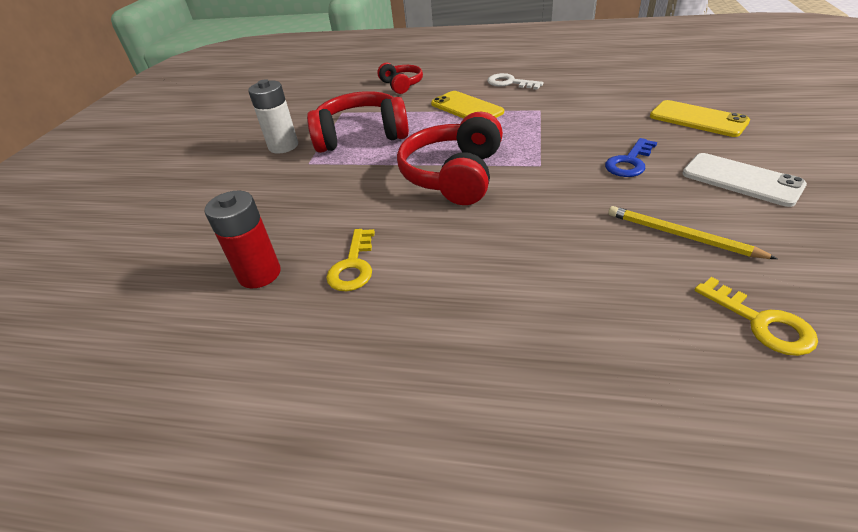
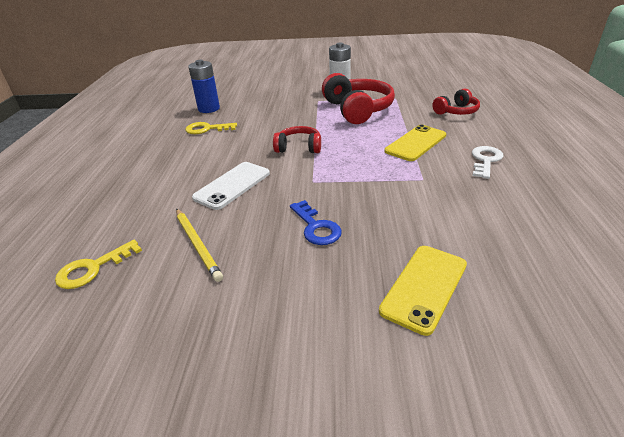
camera: 80 degrees right, 5 degrees down
(259, 274) = (209, 109): red battery -> blue battery
(454, 175) = (299, 148): red headphones -> red headphones, size x0.56
(629, 162) = (316, 227): blue key -> blue key turned 150 degrees counterclockwise
(681, 236) = (197, 245): yellow pencil -> yellow pencil turned 120 degrees clockwise
(741, 179) = (278, 297): white phone -> white phone (232, 185)

